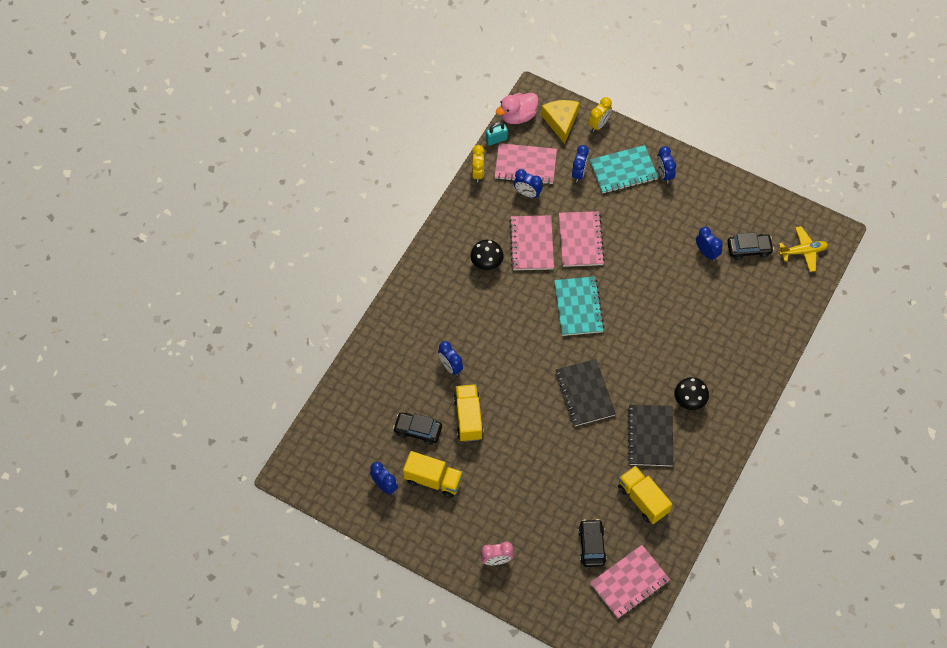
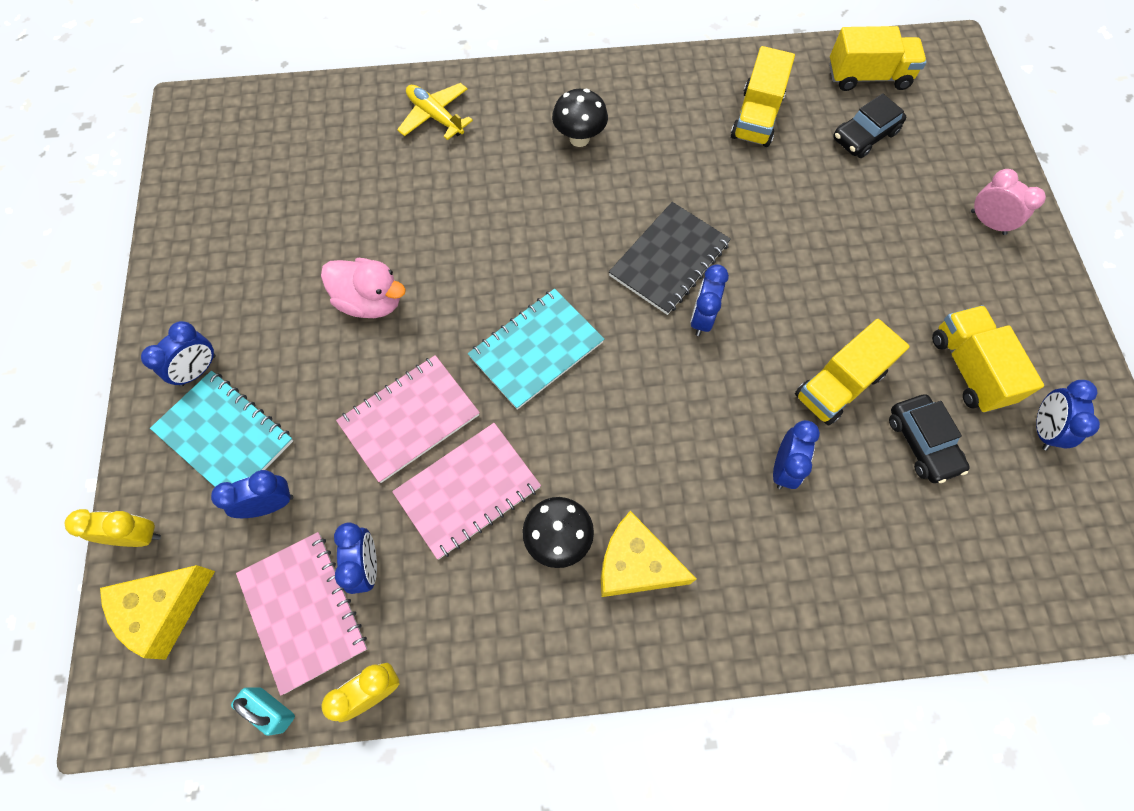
camera: 125 degrees left, 5 degrees up
(455, 285) = (635, 564): none -> yellow cheese
(518, 116) = (189, 705): pink duck -> pink duck (370, 301)
(629, 582) = (868, 77): pink notebook -> yellow truck
(650, 436) = (665, 153): black notebook -> none
(706, 253) = (320, 237): blue clock -> blue clock (701, 318)
(749, 249) = (280, 190): black car -> none
(803, 251) = (244, 129): yellow plane -> yellow plane (435, 116)

